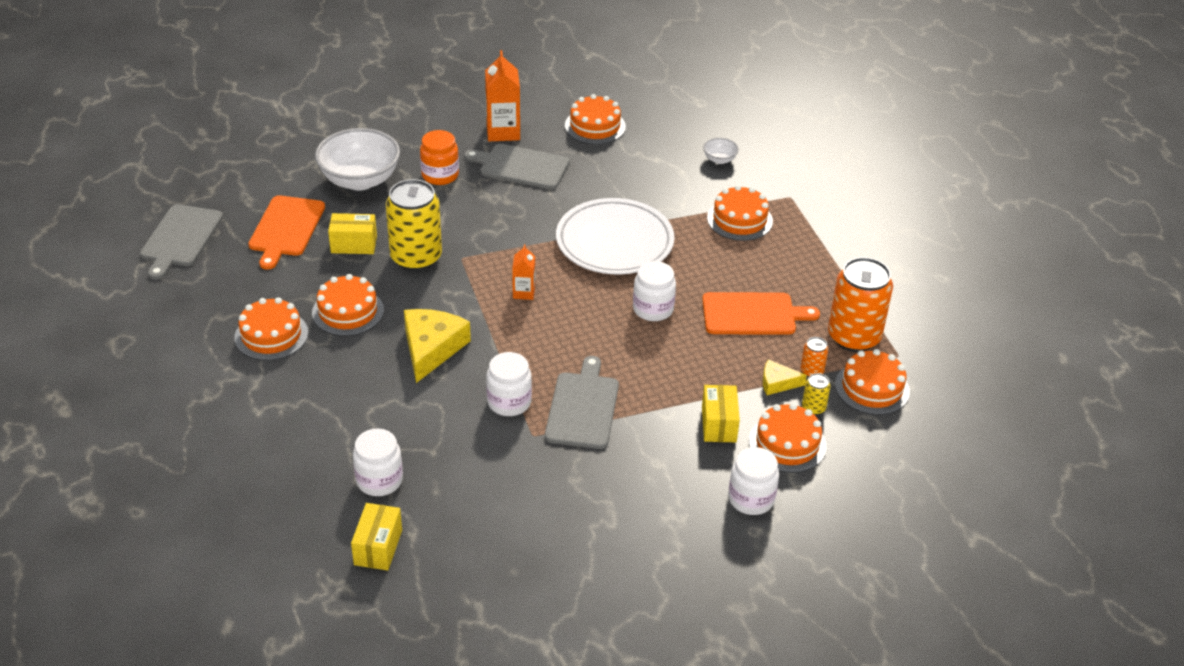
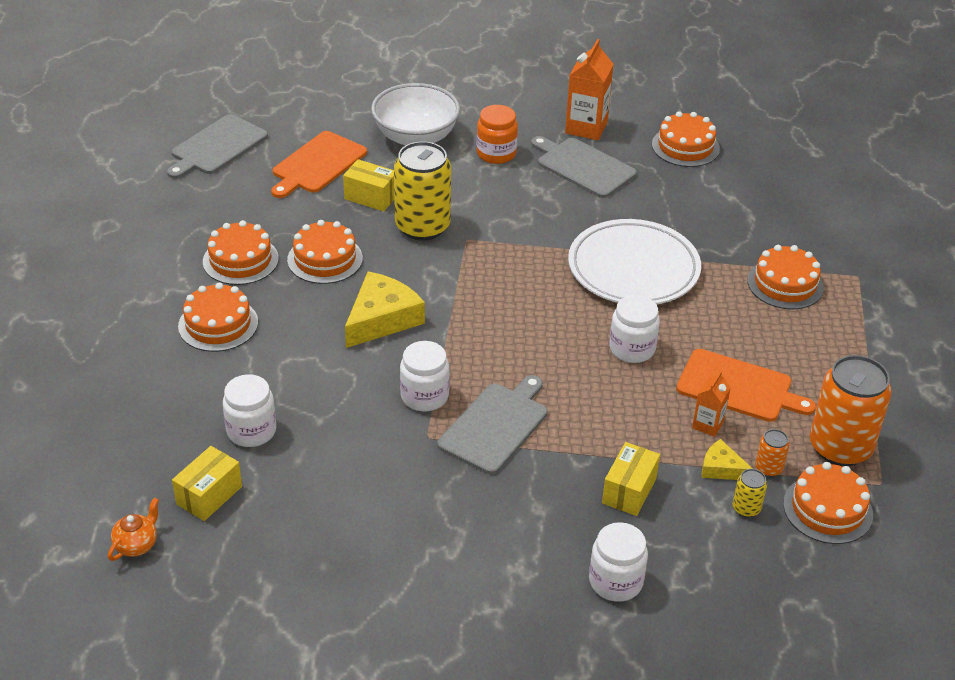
camera: 25 degrees right, 0 degrees up
(341, 611) = (137, 545): none -> orange teapot
(524, 292) = (507, 292): orange carton -> orange carton (707, 425)
(719, 159) = (801, 216): white bowl -> none
(787, 443) = (692, 537): orange cake -> orange cake (218, 324)

